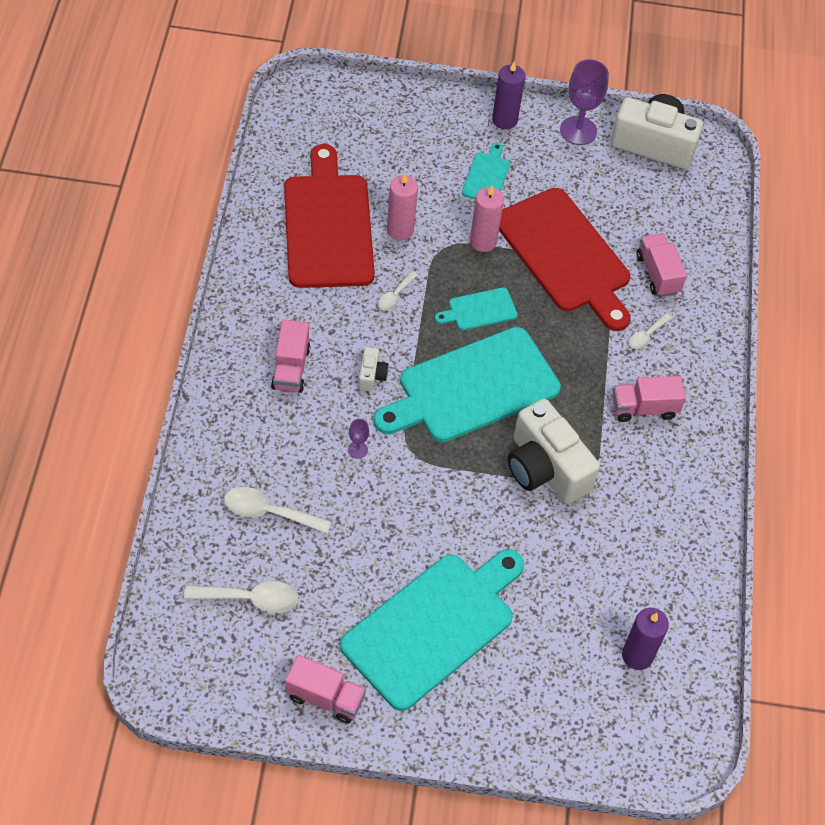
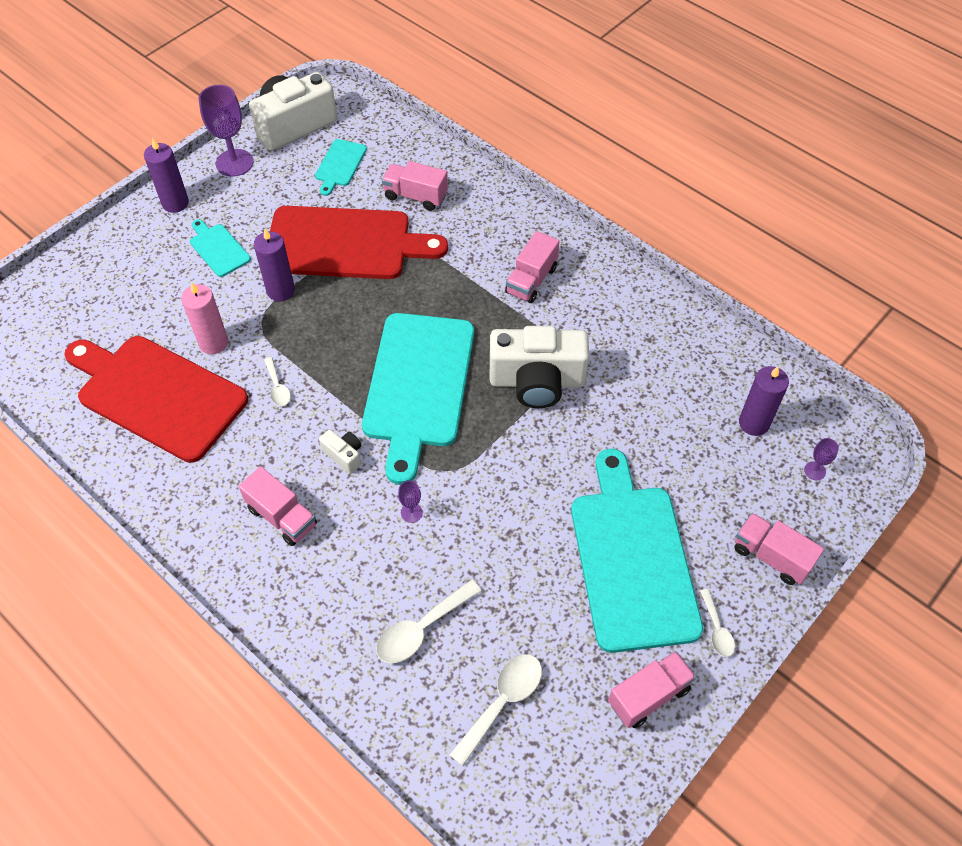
camera: 50 degrees left, 0 degrees up
(479, 310) = (346, 334): turquoise cutting board -> turquoise cutting board (340, 165)
(483, 241) = (281, 290): pink candle -> purple candle
(514, 731) = (771, 556): none -> pink truck
(626, 727) = (814, 471): none -> purple goblet
(646, 335) = (466, 238): white spoon -> white spoon (716, 629)

